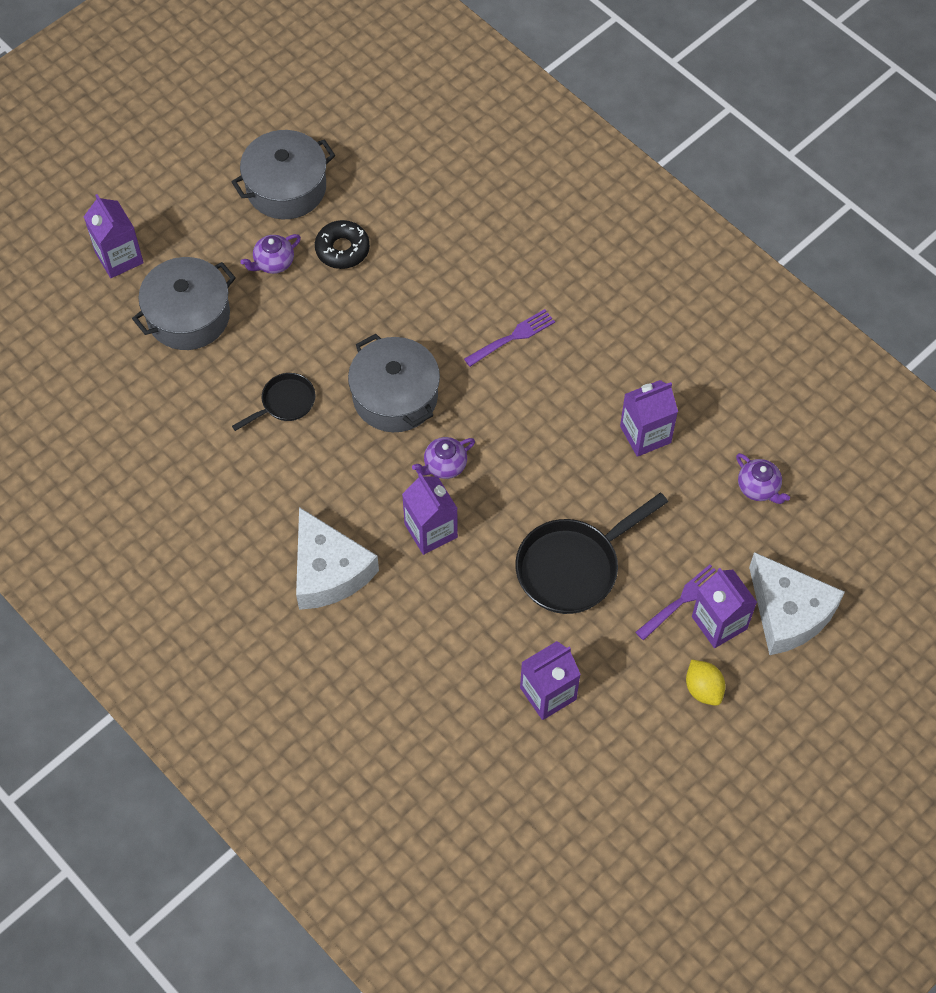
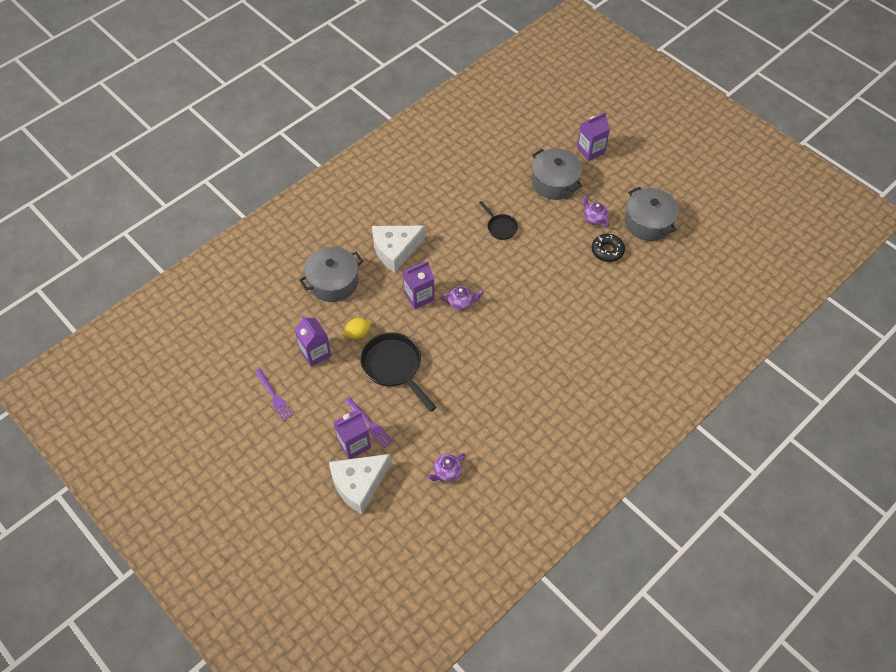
camera: 90 degrees right, 5 degrees down
(395, 396) = (507, 278): grey pot -> grey pot (333, 282)
(444, 465) = (461, 303): purple teapot -> purple teapot turned 120 degrees clockwise
(512, 338) = (551, 337): purple fork -> purple fork (273, 396)
(645, 434) = (484, 408): purple carton -> none
(703, 689) = (312, 433): yellow lemon -> yellow lemon (358, 334)

